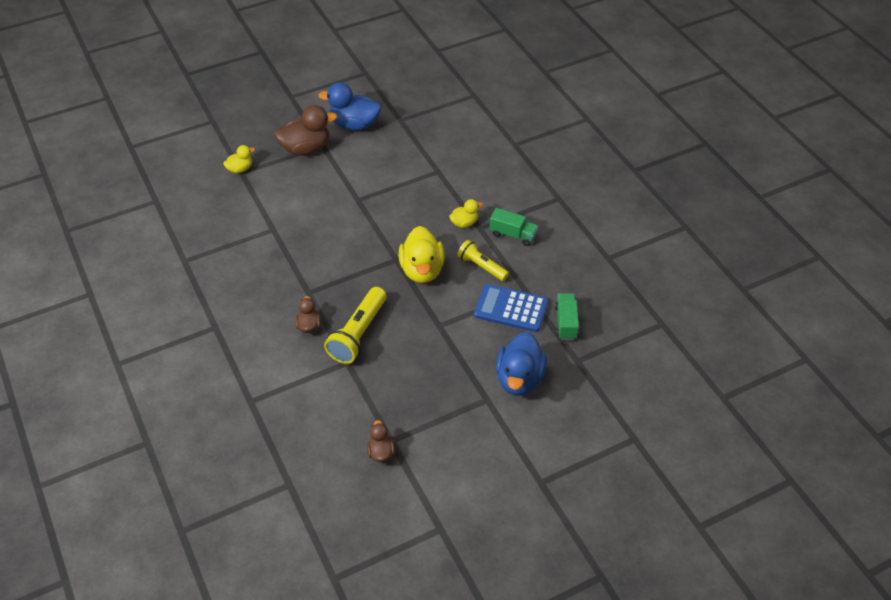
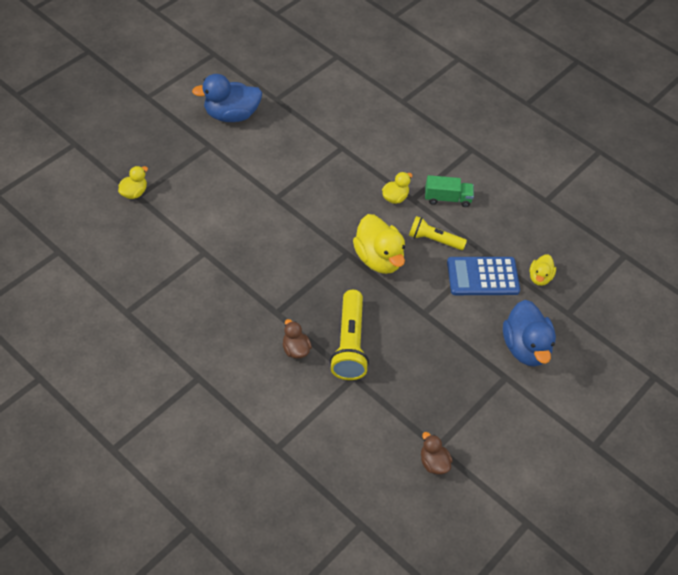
camera: 25 degrees left, 5 degrees up
(306, 148) = (193, 153): brown duck -> none
(566, 323) = (539, 277): green truck -> yellow duck

